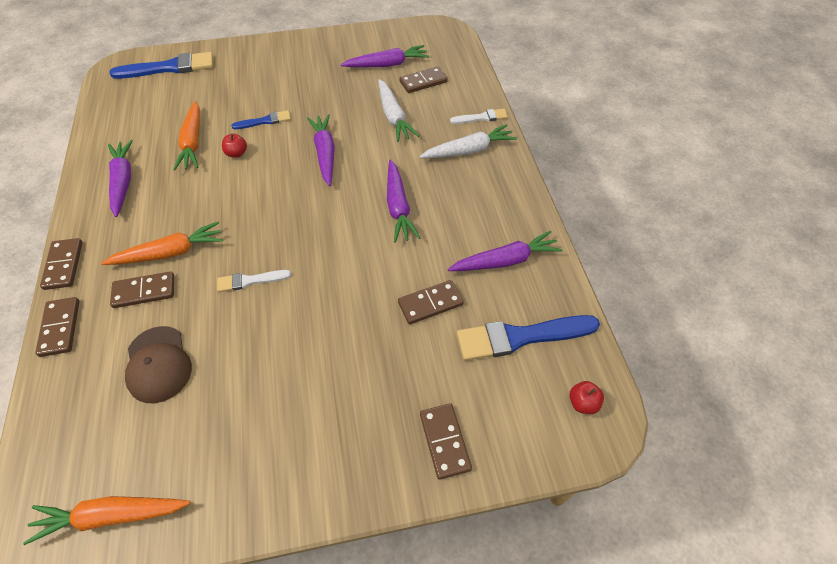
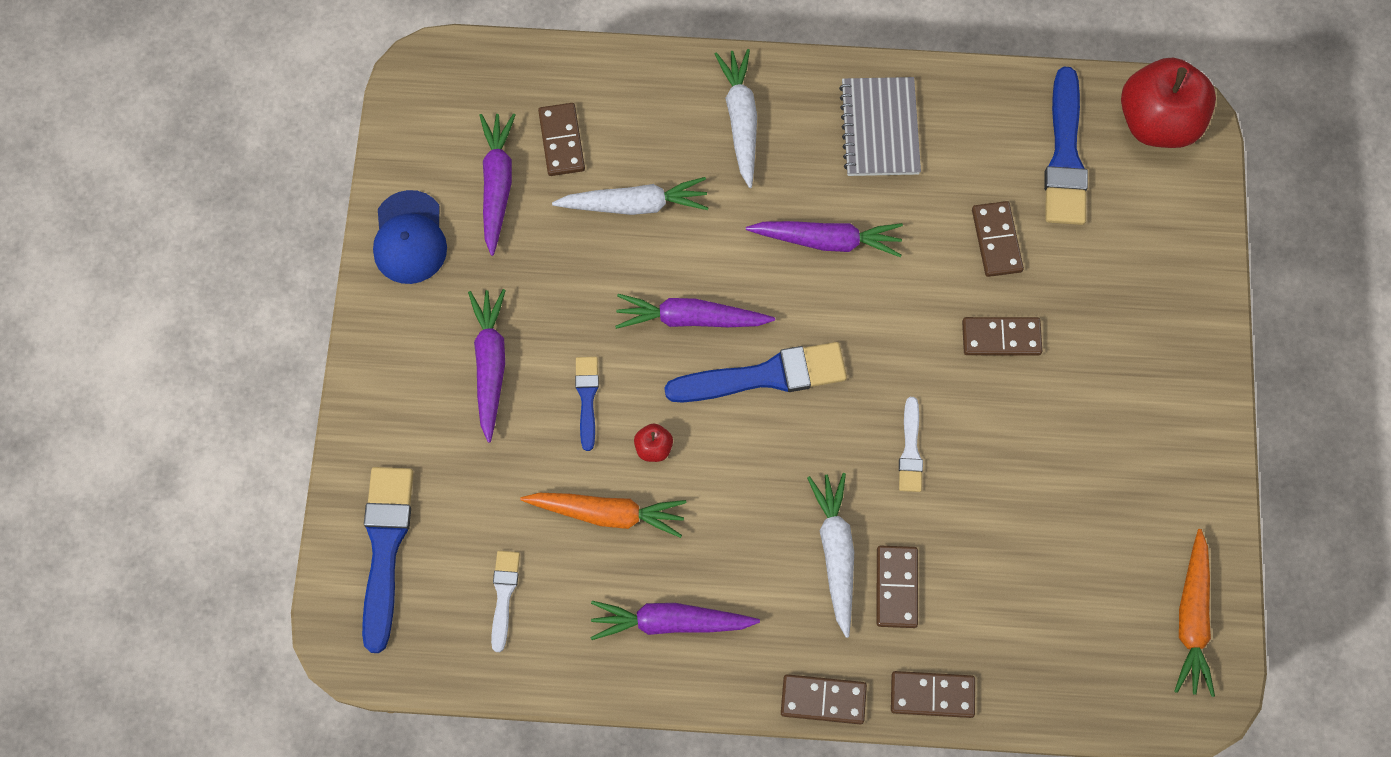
camera: 75 degrees left, 15 degrees up
(158, 364) = (1014, 569): brown cap -> none
(170, 252) = (835, 552): orange carrot -> white carrot
(293, 194) = (765, 376): none -> blue brush
(346, 42) = (409, 238): none -> blue cap
(445, 441) = (1173, 270): brown domino -> brown domino (1001, 337)
(481, 117) = (674, 82): white brush -> white brush (504, 595)
(493, 219) = (879, 128): none -> grey notebook
(505, 260) = (952, 136): purple carrot -> purple carrot (490, 364)
(582, 403) = (1157, 122): red apple -> red apple, size x2.49

